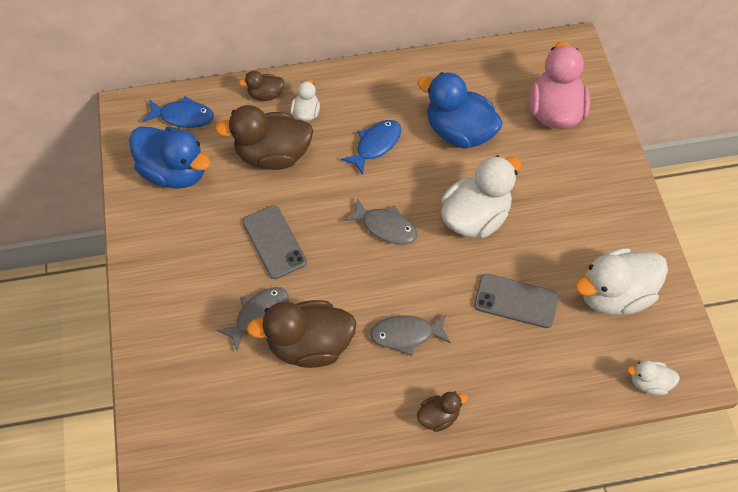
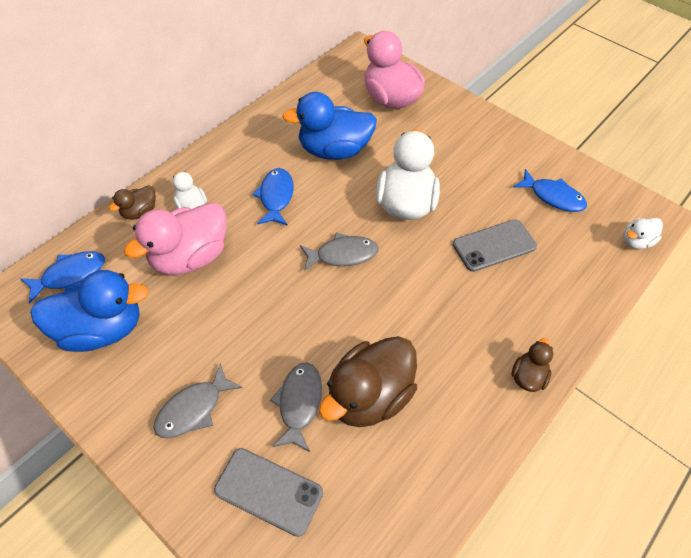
camera: 40 degrees left, 5 degrees down
(272, 155) = (190, 257): brown duck -> pink duck
(274, 242) = (256, 329): grey phone -> grey phone (269, 491)
(406, 334) = (440, 329): grey fish -> grey fish (193, 409)
(614, 294) = (553, 196): white duck -> blue fish

